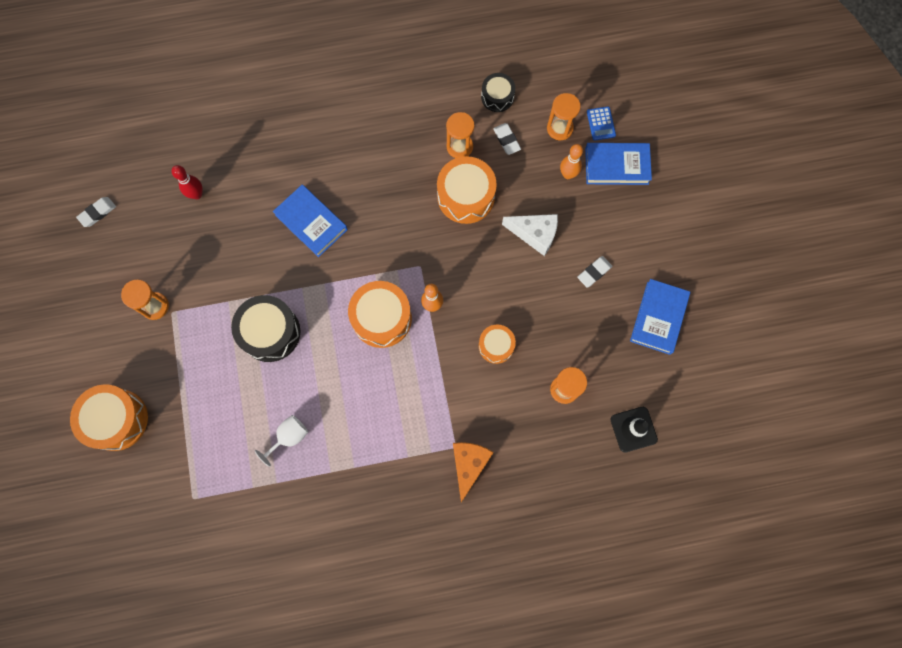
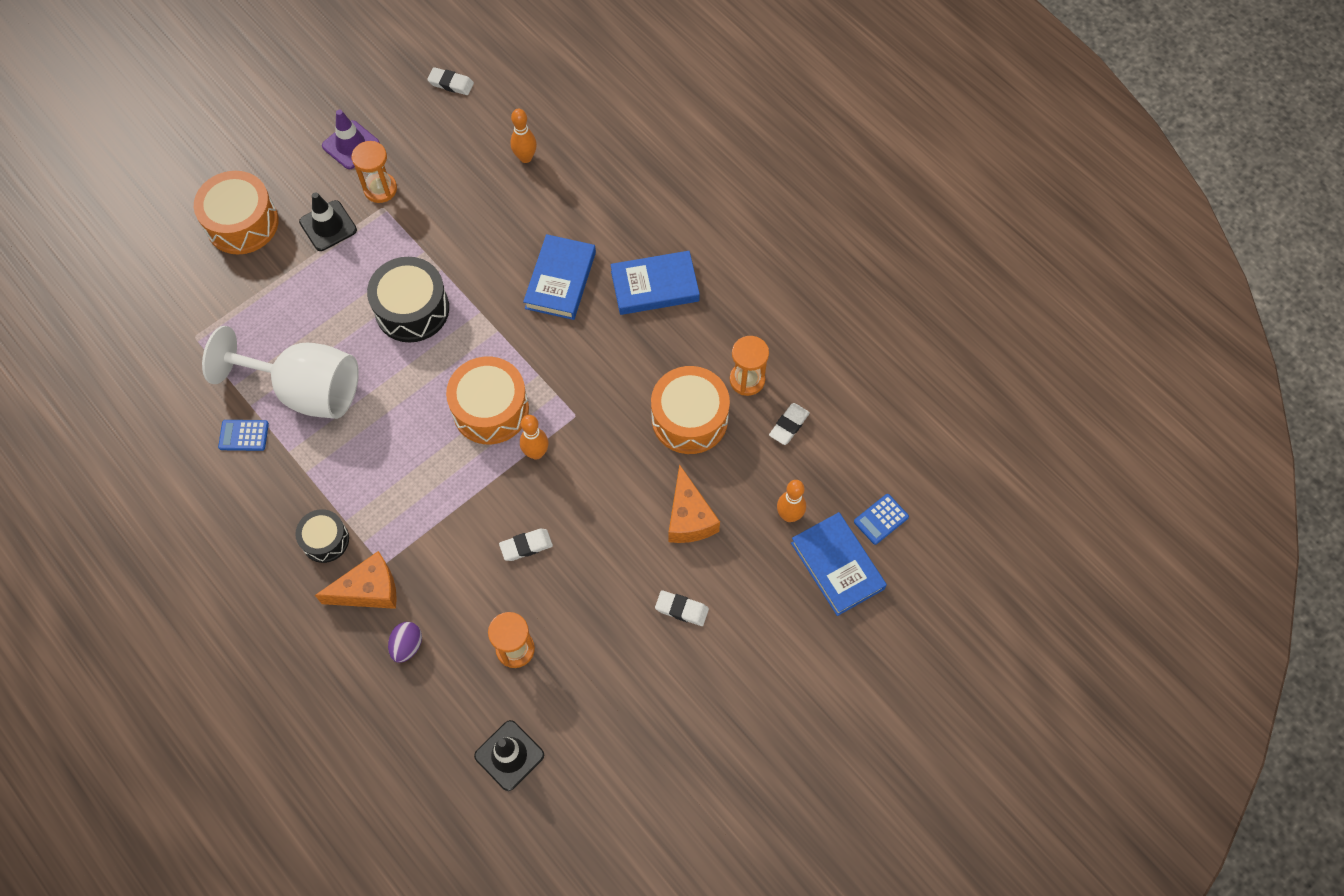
camera: 60 degrees right, 10 degrees down
(102, 309) = (351, 145): none -> purple traffic cone
(161, 358) = (328, 226): none -> black traffic cone
(197, 194) = (525, 157): red bowling pin -> orange bowling pin
(289, 437) = (306, 390): white goblet -> white goblet, size x2.20
(298, 498) = (244, 435): none -> blue calculator
(496, 346) = (526, 546): orange drum -> white eraser
(497, 97) = (837, 387): black drum -> black drum (325, 540)
(523, 458) = (407, 646): none -> purple egg
(535, 234) = (689, 517): white cheese -> orange cheese
(559, 128) = (843, 476): orange hourglass -> none
(658, 318) = (668, 715): blue book -> blue book (655, 286)

